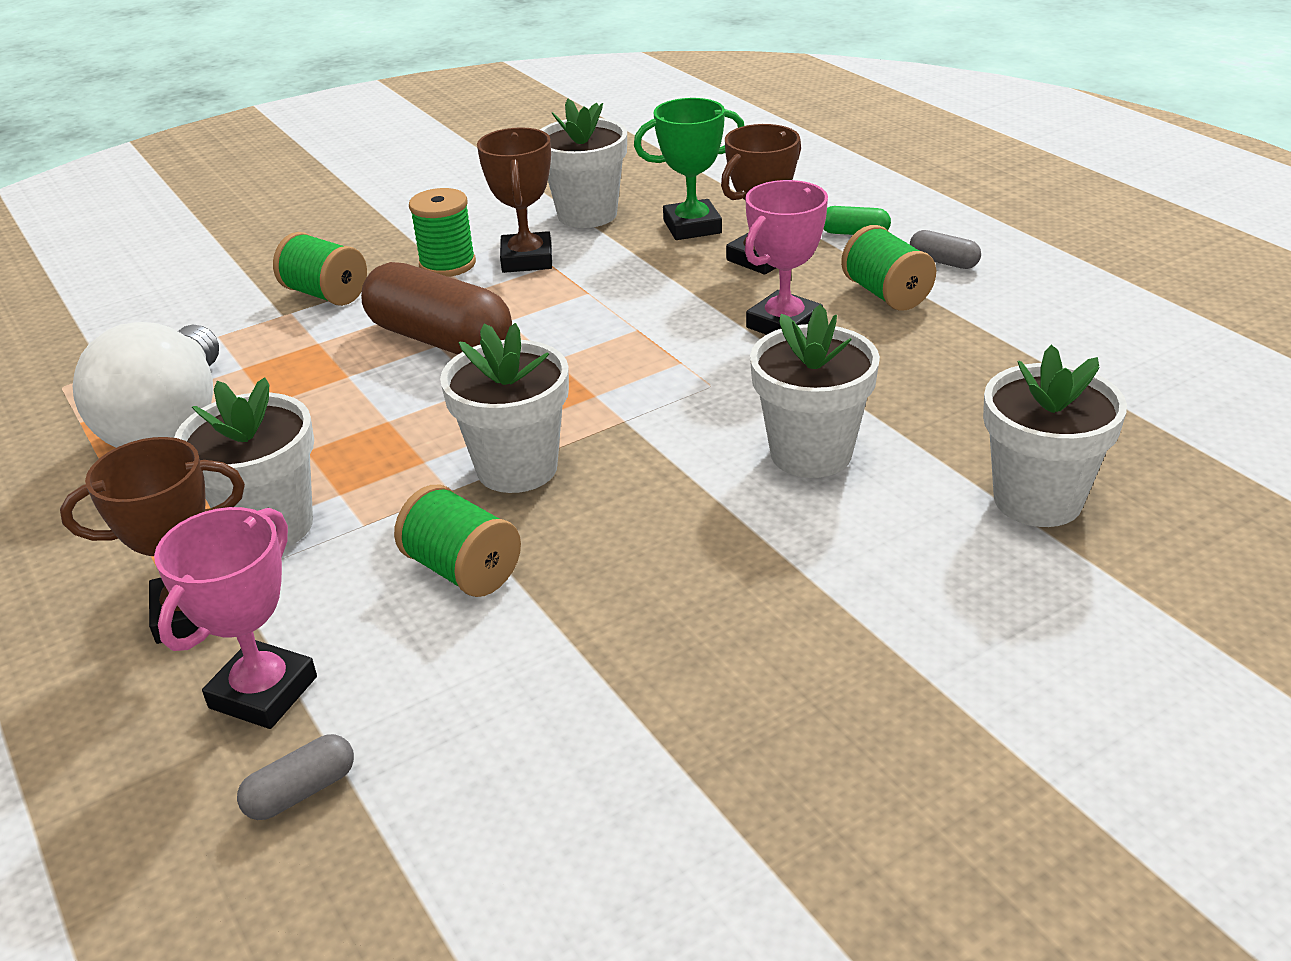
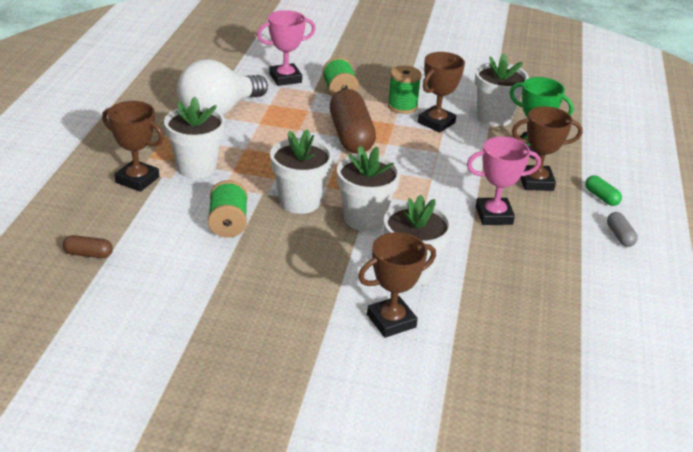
camera: 40 degrees right, 0 degrees up
(263, 692) = (120, 218): pink trophy -> pink trophy (285, 78)
(301, 792) = (88, 254): grey capsule -> brown capsule
(886, 294) = (563, 232): green spool -> none
(898, 532) = (391, 321): none -> brown trophy
(1037, 500) = (467, 352): white flower pot -> white flower pot (364, 218)

